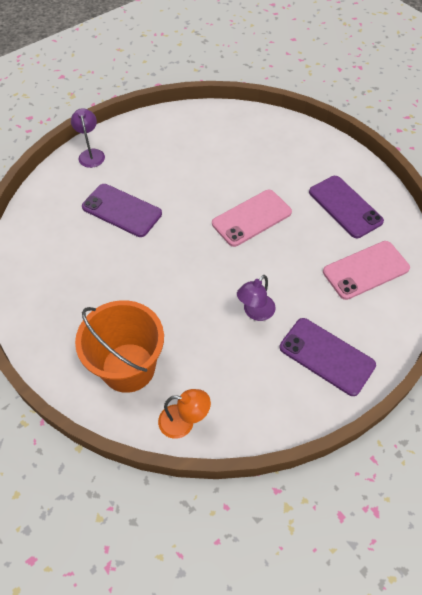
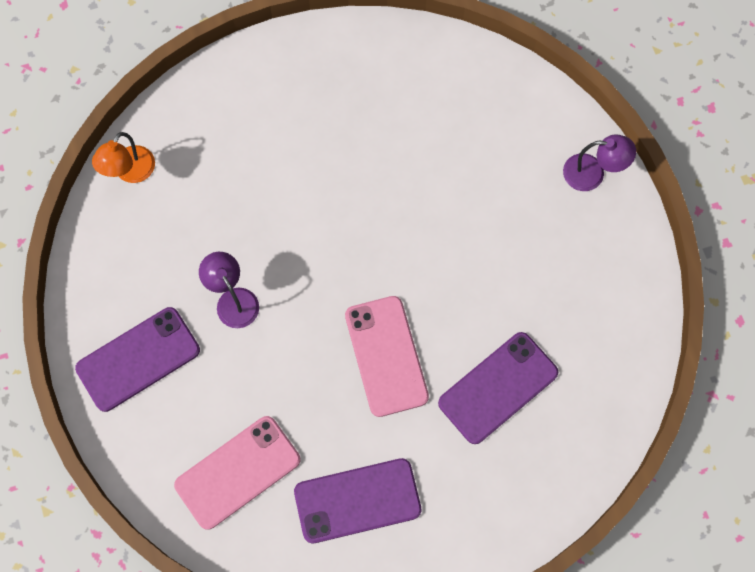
camera: 110 degrees right, 15 degrees up
(122, 210) = (464, 187): purple phone -> purple phone (498, 388)
(128, 367) = (220, 134): orange bucket -> none
(365, 270) = (238, 472): pink phone -> pink phone turned 60 degrees clockwise

